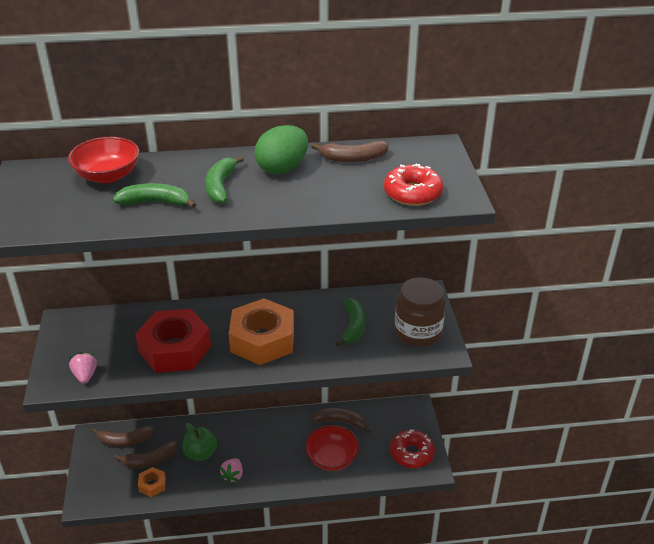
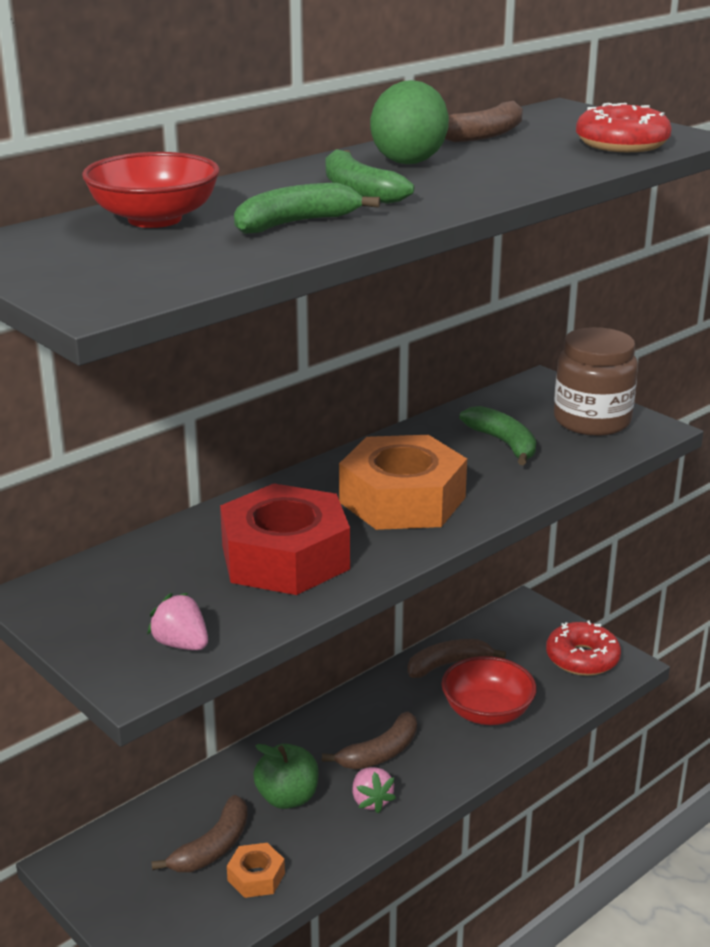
camera: 35 degrees left, 10 degrees down
(124, 441) = (136, 842): brown banana -> brown banana (380, 753)

